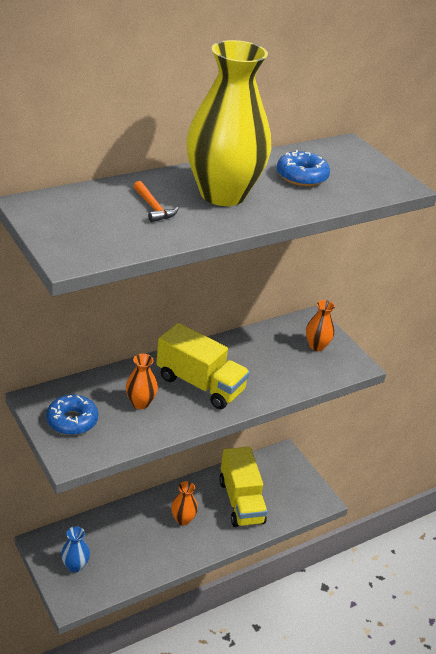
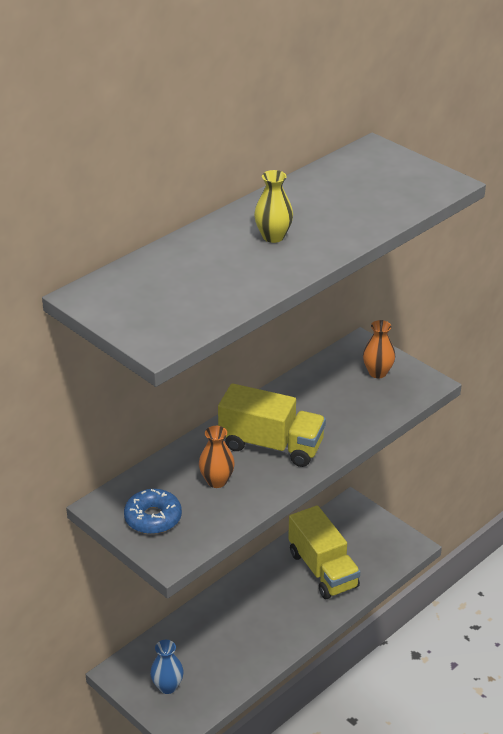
camera: 10 degrees left, 0 degrees up
(153, 208) = (211, 268): orange hammer -> none
(183, 519) = (266, 606): orange vase -> none
(223, 194) = (273, 237): yellow vase -> yellow vase, size x0.43
(302, 176) = (343, 197): blue donut -> none

